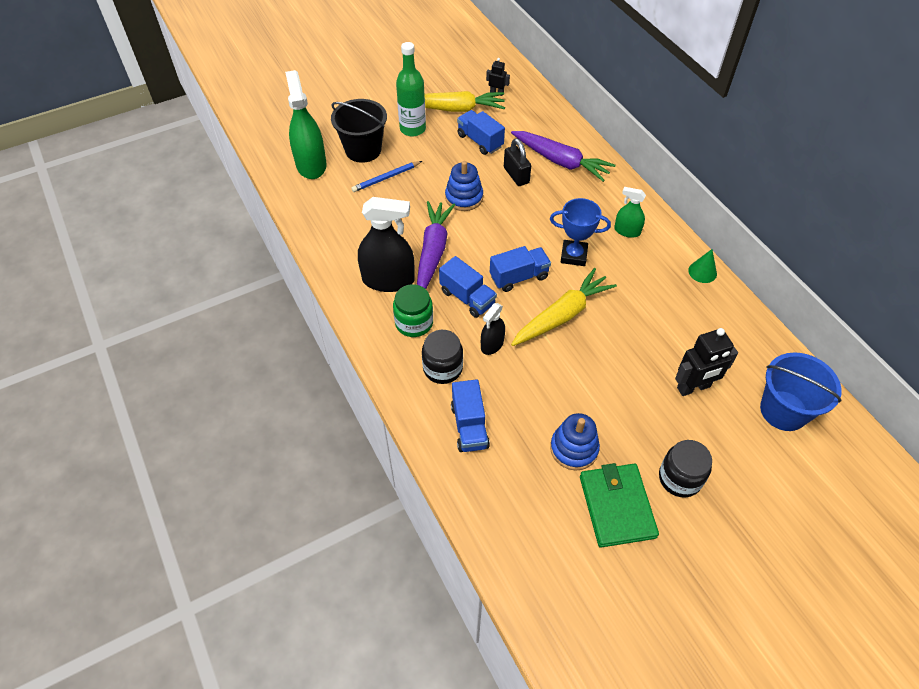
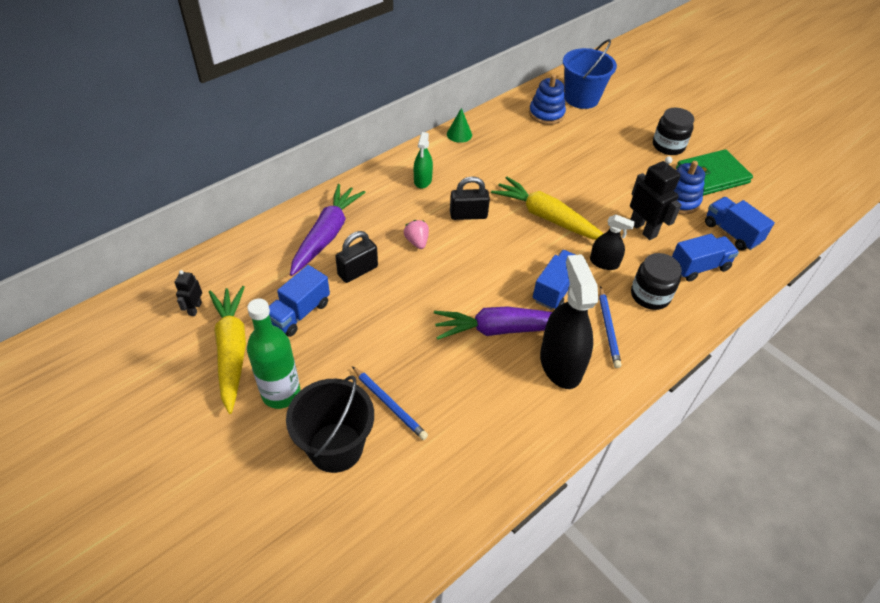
camera: 105 degrees left, 5 degrees down
(311, 165) = (380, 512): green spray bottle -> none
(414, 323) = (608, 328): green jar -> blue pencil
(464, 197) = (407, 314): blue stacking toy -> blue stacking toy (546, 114)
(519, 277) = (512, 252): blue truck -> blue truck (731, 233)
(543, 215) = (417, 242): none -> pink strawberry
(573, 255) = (468, 215): blue trophy -> black padlock
(693, 387) = (584, 139): black robot -> black robot (643, 229)

